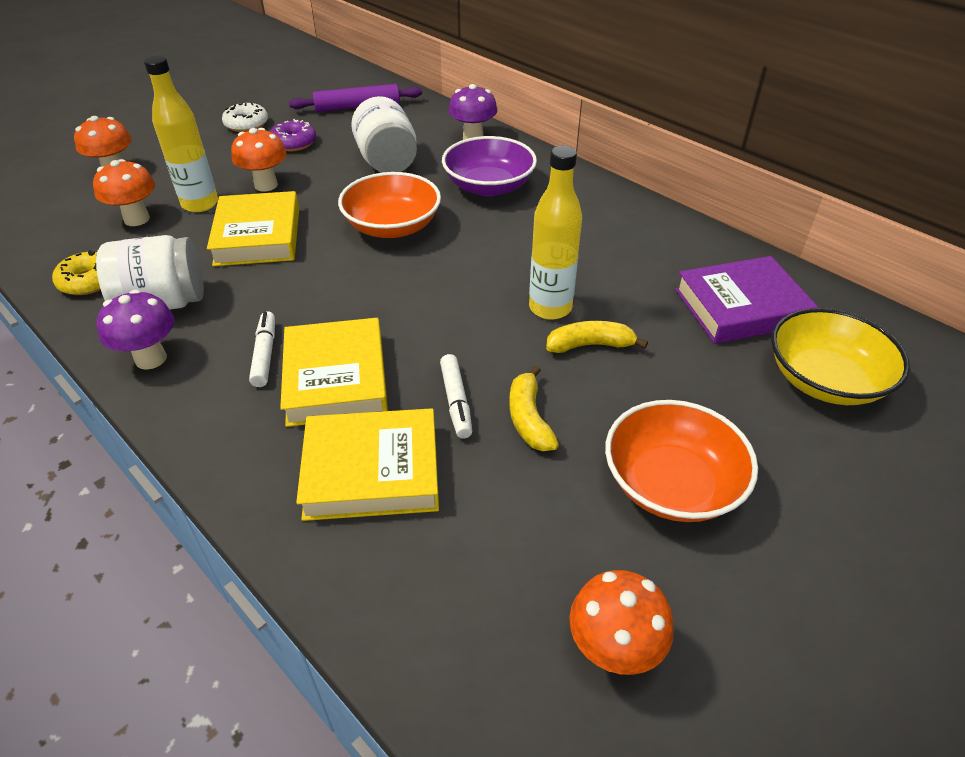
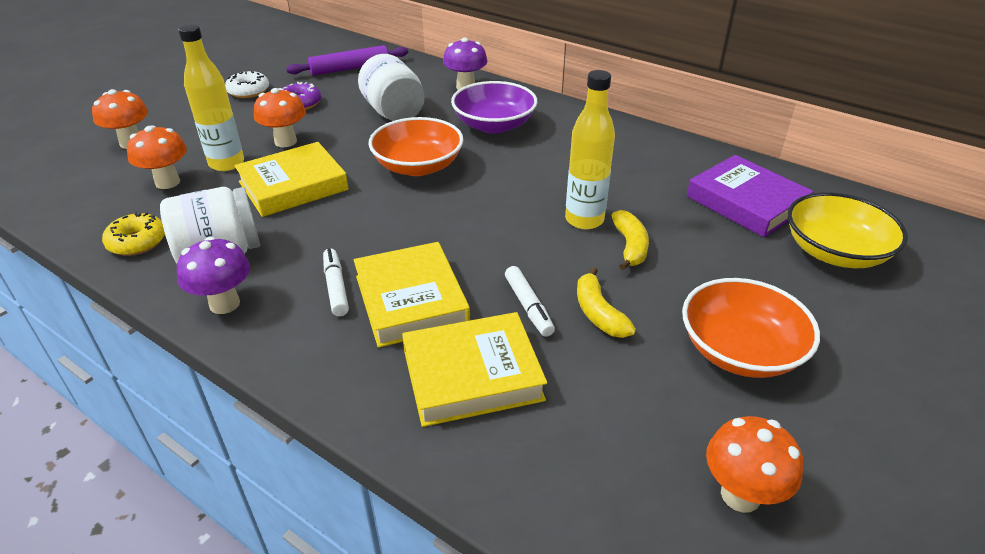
camera: 10 degrees left, 5 degrees down
(258, 236) = (293, 186): yellow book -> yellow book turned 75 degrees clockwise
(590, 345) = (630, 246): yellow banana -> yellow banana turned 105 degrees clockwise
(741, 307) = (746, 202): purple book -> purple book turned 75 degrees clockwise

